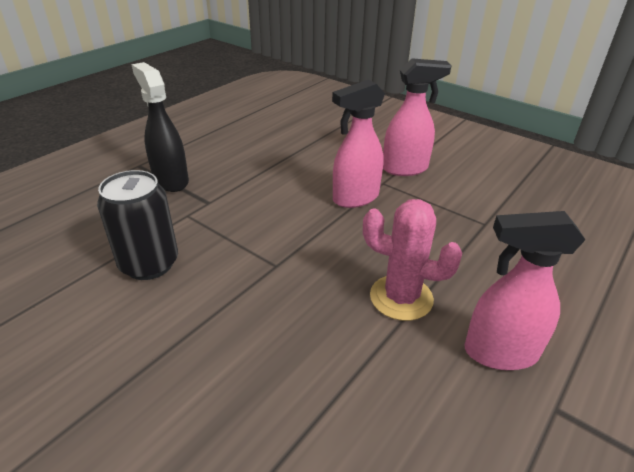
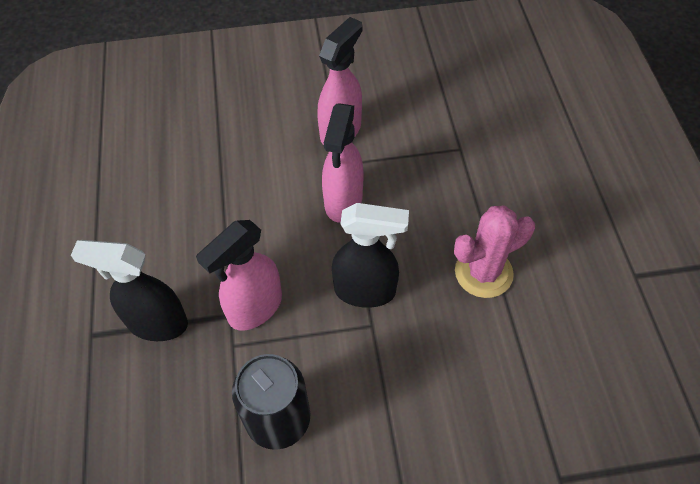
camera: 45 degrees left, 20 degrees up
(300, 246) = (366, 291): none -> black spray bottle
(499, 352) = (576, 263): pink spray bottle -> pink spray bottle (254, 308)

